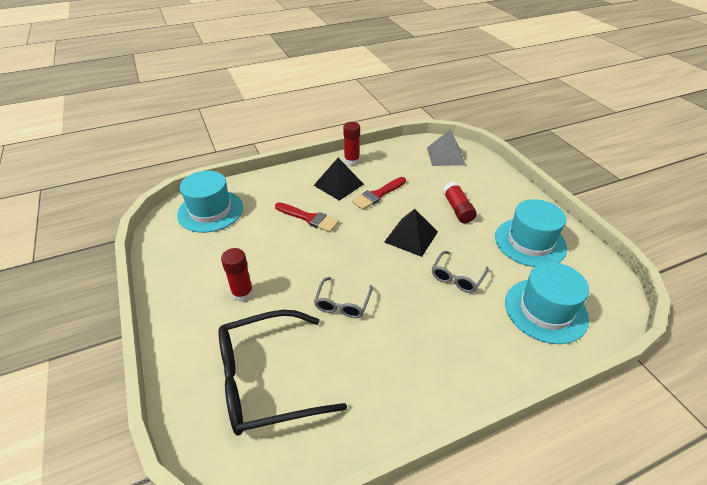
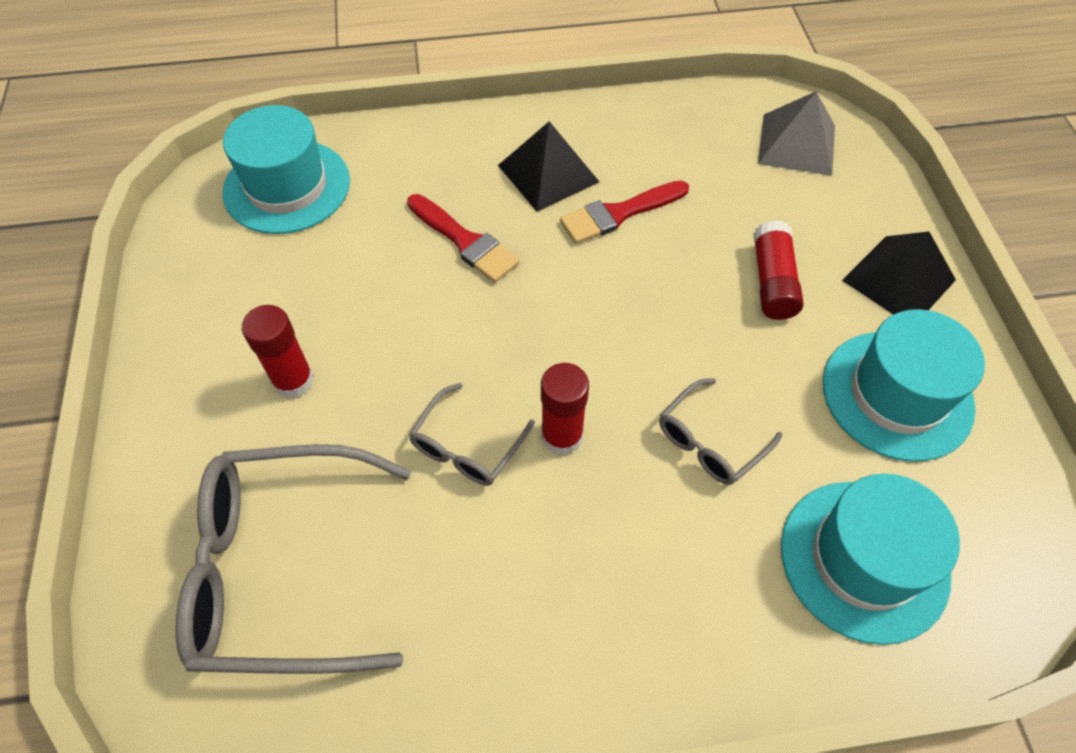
camera: 15 degrees right, 15 degrees up
(266, 380) = (283, 568): black glasses -> grey glasses
(351, 161) = (593, 120): red glue stick -> red glue stick (561, 436)
(411, 237) = (651, 327): black pyramid -> black pyramid (898, 280)

